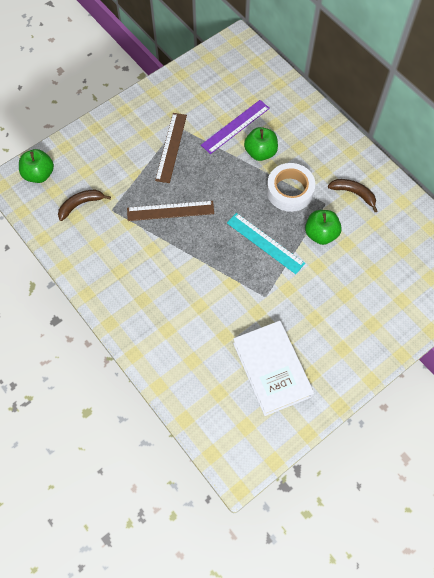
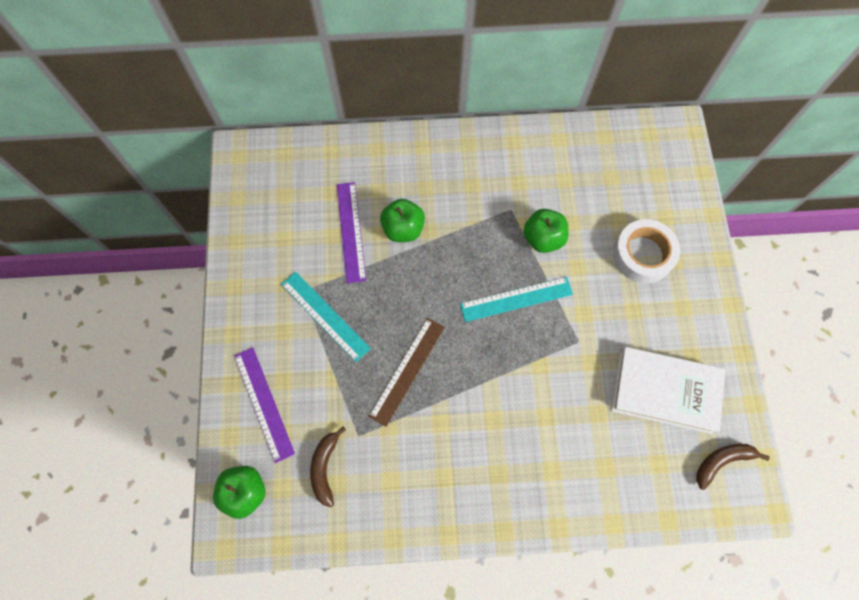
camera: 55 degrees left, 5 degrees up
(95, 151) = (263, 403): none -> purple ruler
(171, 147) = (325, 316): brown ruler -> turquoise ruler
(290, 191) = (471, 233): white tape -> white tape (643, 254)
(353, 193) = (518, 176): brown banana -> brown banana (722, 462)

